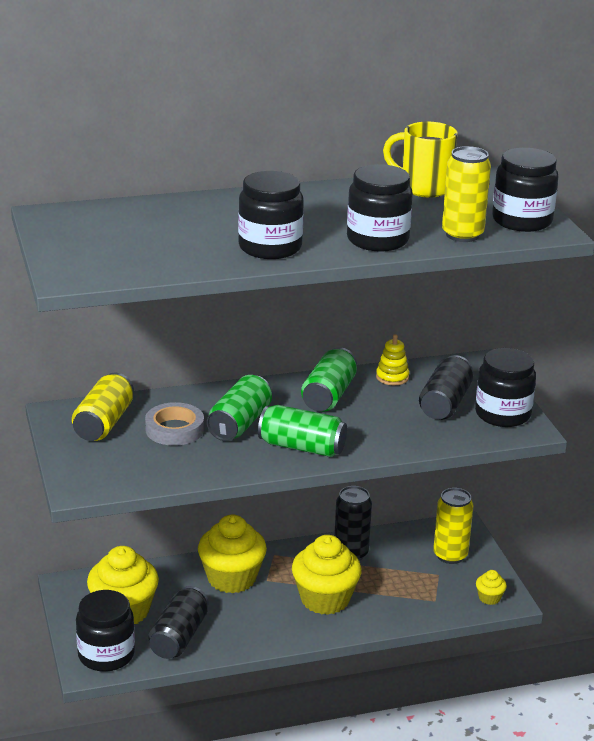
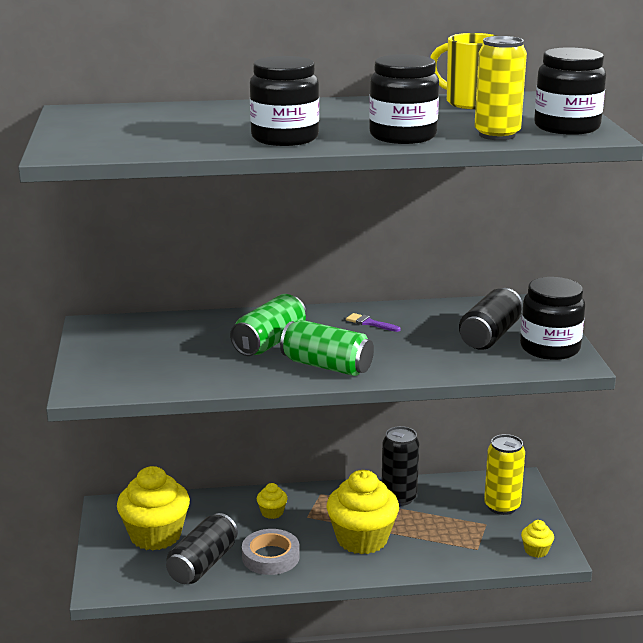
camera: 10 degrees right, 5 degrees down
(104, 423) = (133, 335): yellow can -> none
(106, 655) = (124, 576): black jar -> none
(174, 429) = (201, 344): grey tape -> grey tape (270, 557)
(231, 578) = (272, 512): yellow cupcake -> yellow cupcake, size x0.45
(329, 395) = (370, 323): green can -> purple brush
(392, 377) = (440, 311): yellow stacking toy -> none

